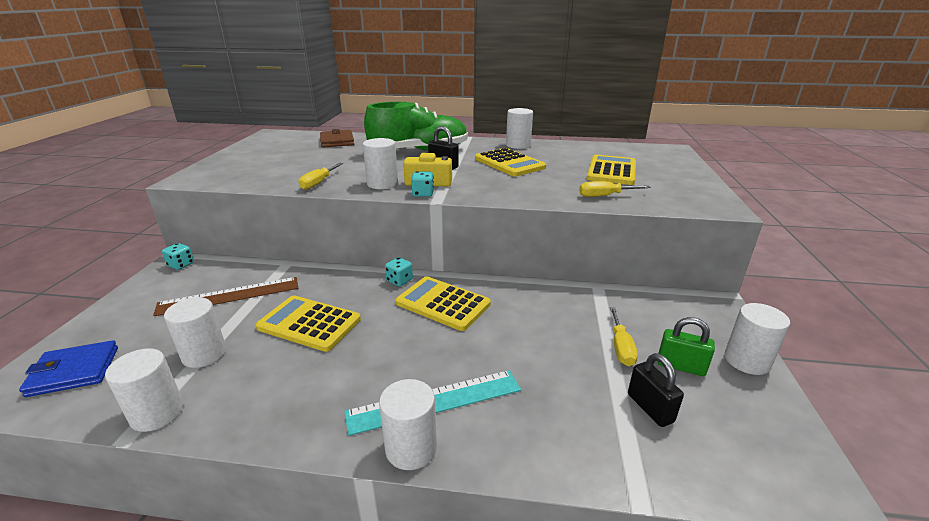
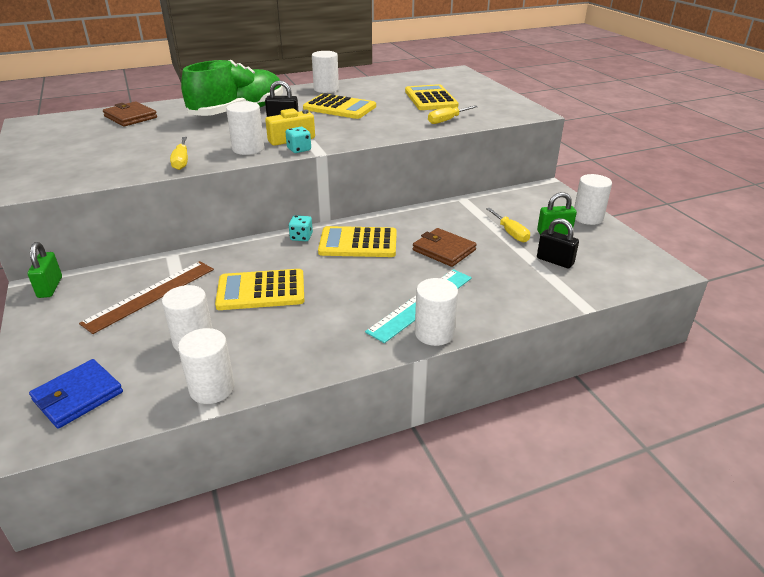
camera: 30 degrees left, 5 degrees up
(181, 265) = (50, 287): turquoise dice -> green padlock
(522, 342) = (444, 250): none -> brown wallet

